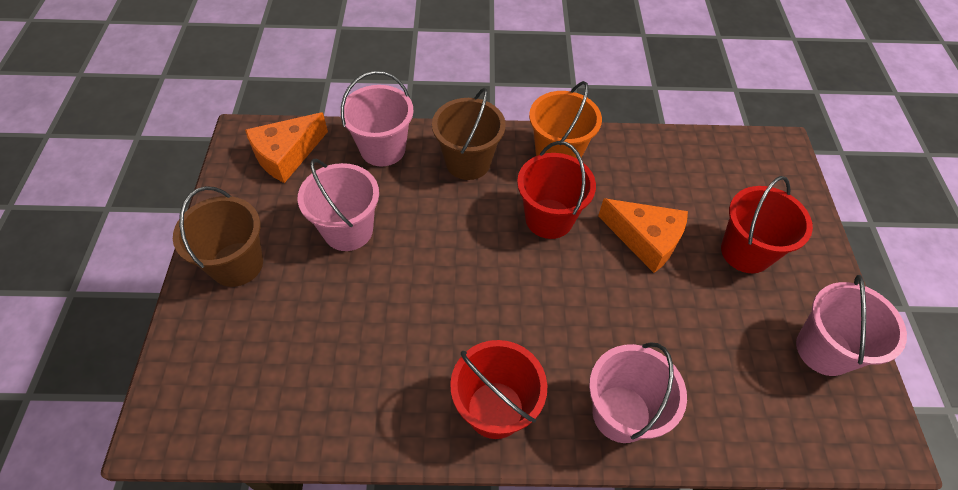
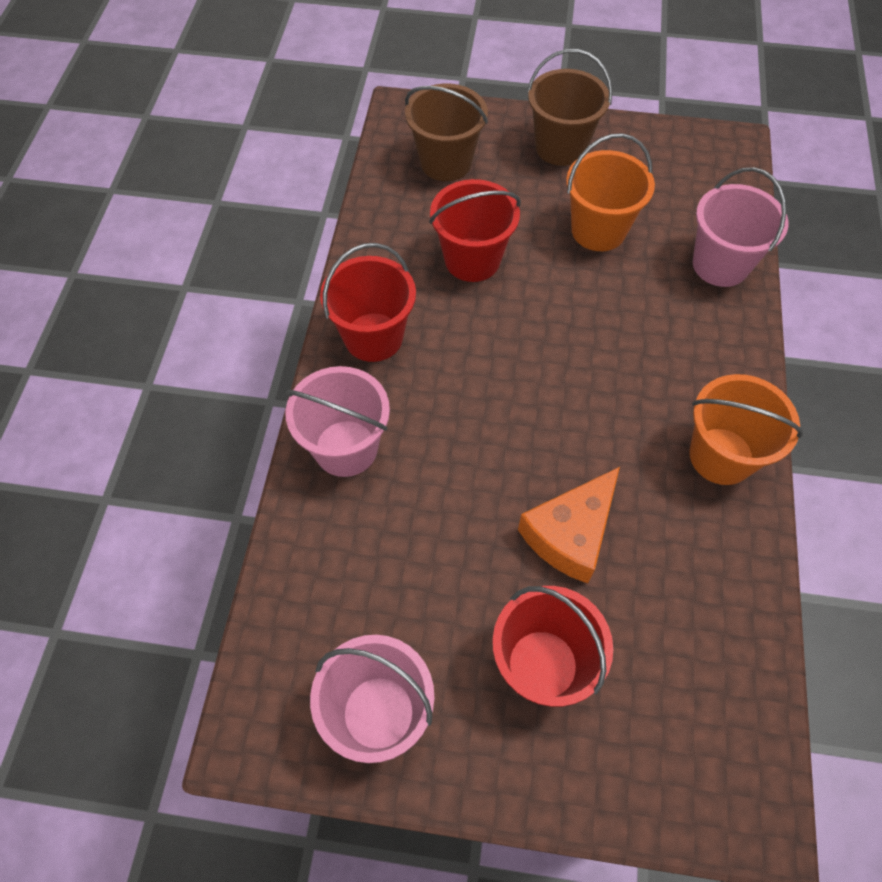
camera: 100 degrees right, 5 degrees up
(286, 155) = (706, 179): orange cheese -> none
(348, 230) = (598, 230): pink bucket -> orange bucket
(468, 162) = (702, 349): brown bucket -> brown bucket (446, 162)
(549, 218) = (609, 425): red bucket -> red bucket (472, 260)

